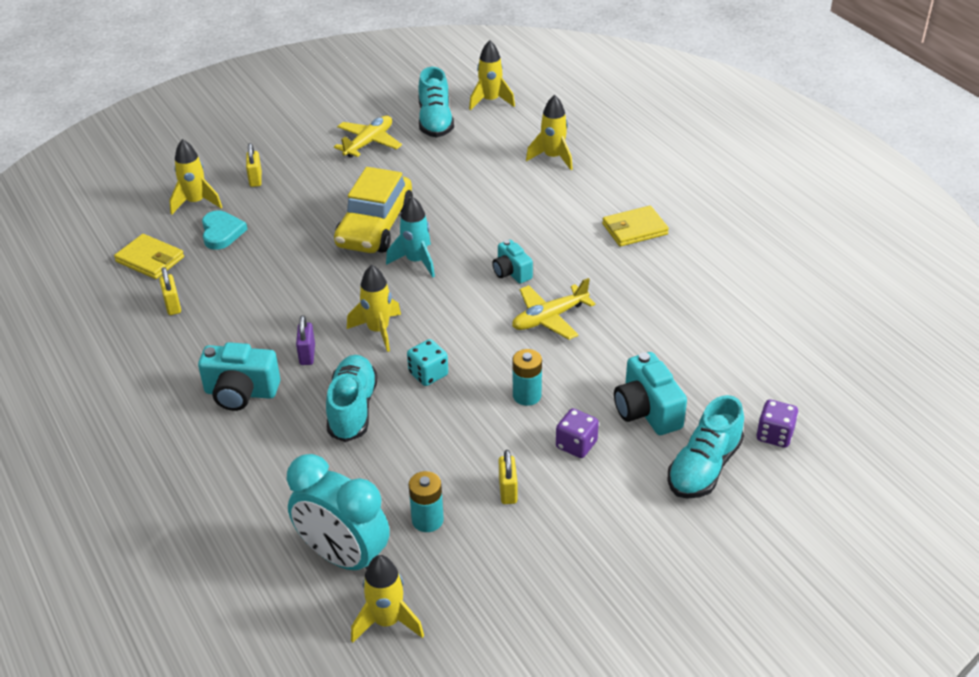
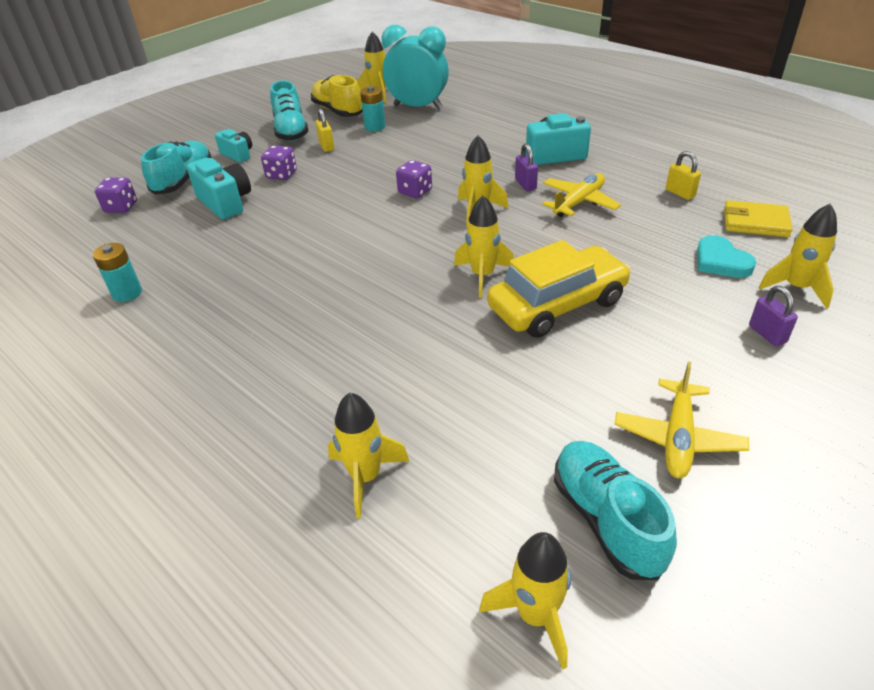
camera: 165 degrees right, 0 degrees up
(255, 179) = (767, 334): yellow padlock -> purple padlock
(352, 409) = (461, 162): turquoise shoe -> turquoise shoe (291, 131)
(375, 226) = (557, 304): yellow car -> yellow car turned 60 degrees clockwise
(416, 261) = (482, 276): turquoise rocket -> yellow rocket
(428, 374) = (415, 191): turquoise dice -> purple dice
(469, 584) = (338, 111): none -> yellow shoe
(511, 272) = (372, 285): turquoise camera -> turquoise camera (238, 154)
(527, 395) = (327, 194): turquoise battery -> turquoise battery (127, 293)
(549, 318) = (320, 251): yellow plane -> yellow plane (579, 202)
(634, 229) = (229, 370): yellow wallet -> none

